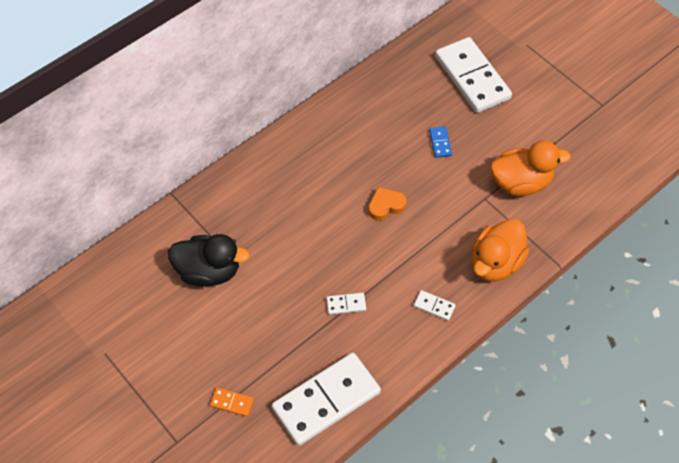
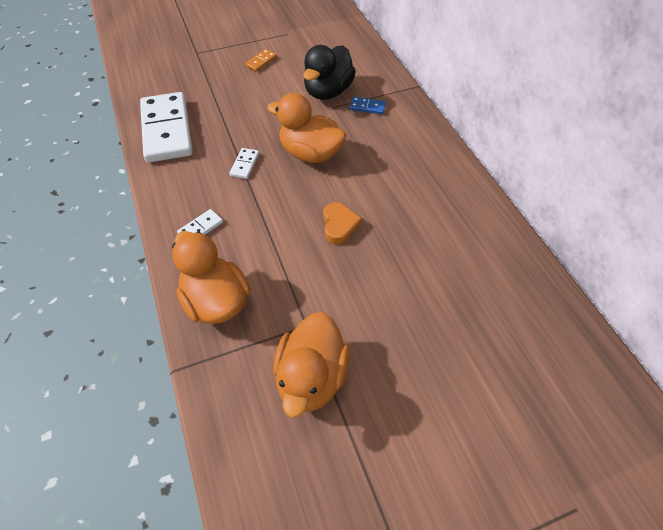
camera: 110 degrees right, 5 degrees down
(232, 402) = (205, 82): orange domino -> orange domino (261, 62)
(309, 255) = (310, 153): none -> orange duck
(440, 143) = (408, 307): blue domino -> blue domino (367, 107)
(472, 77) = (514, 389): white domino -> none

